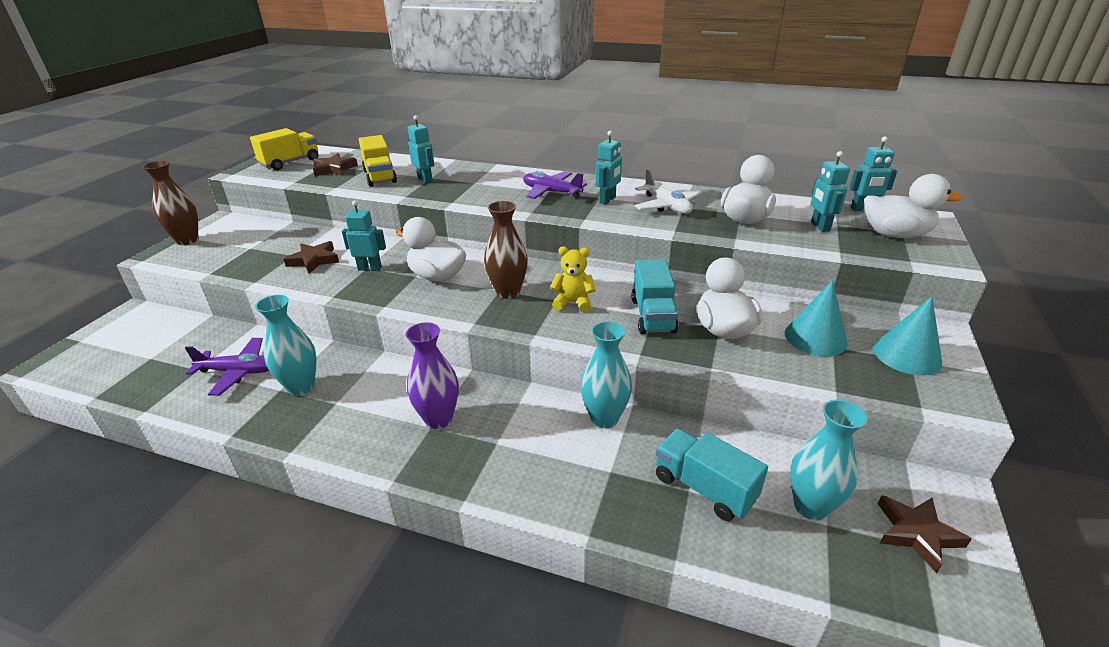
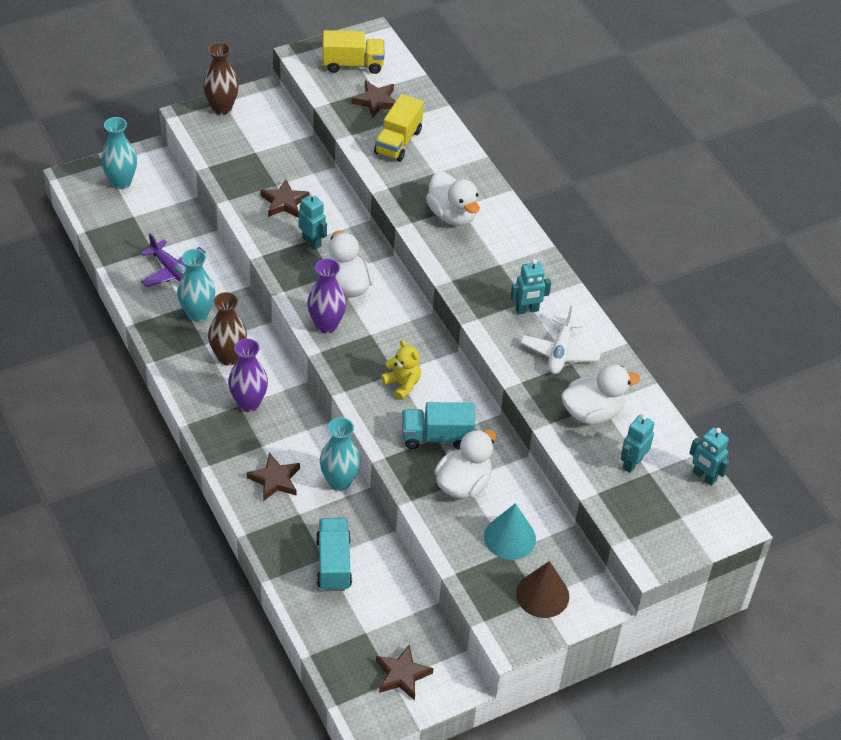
camera: 40 degrees right, 15 degrees up
(425, 180) = (426, 174): turquoise robot -> none
(454, 305) = (326, 325): none -> purple vase
(508, 292) = (373, 340): brown vase -> brown vase (228, 357)
(548, 461) = (275, 480): none -> brown star
(551, 192) = (500, 266): purple plane -> none
(653, 315) = (436, 437): turquoise truck -> turquoise truck turned 45 degrees clockwise
(810, 506) = (372, 619): turquoise vase -> turquoise vase (121, 182)
(895, 234) = (671, 514): white duck -> white duck (452, 215)
(907, 355) = (542, 595): turquoise cone -> brown cone

